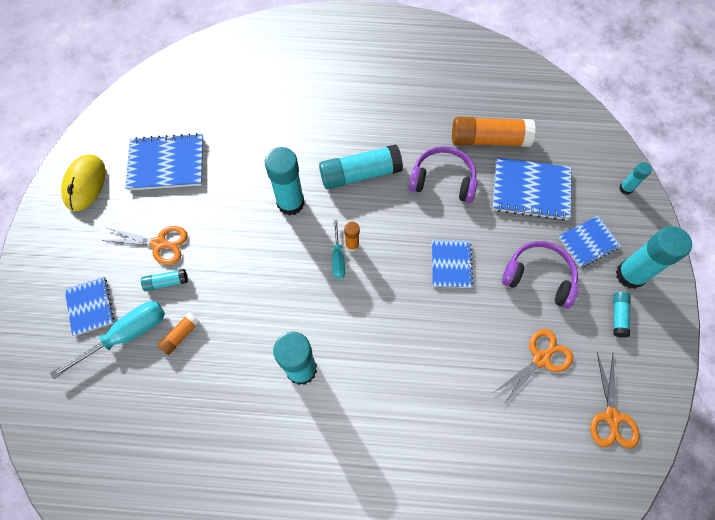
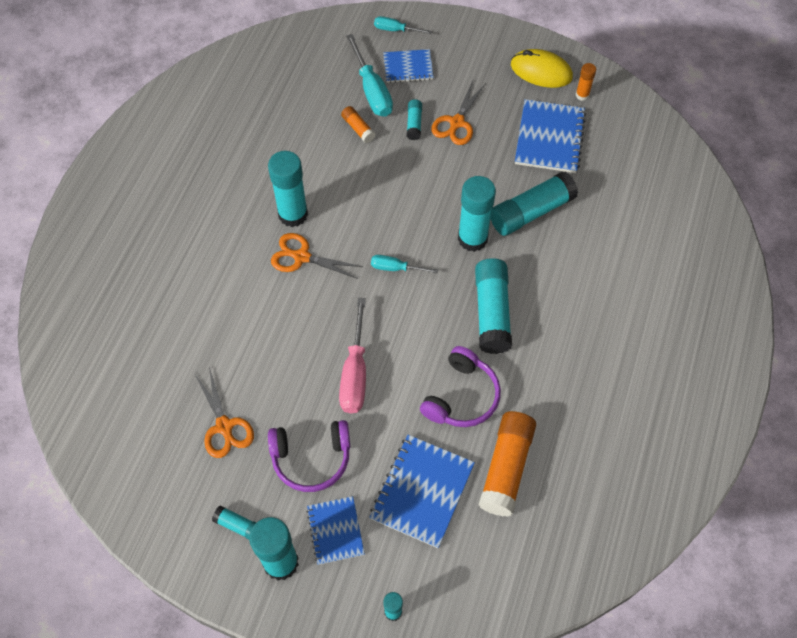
camera: 105 degrees right, 5 degrees down
(36, 333) = (395, 30): none -> turquoise screwdriver
(252, 164) = (531, 212): none -> turquoise glue stick
(352, 245) = (406, 284): orange glue stick -> orange glue stick (582, 95)
(451, 264) = (355, 373): blue notebook -> pink screwdriver
(539, 277) = (311, 458): purple headphones -> purple headphones turned 45 degrees clockwise
(612, 418) = (142, 472): orange scissors -> orange scissors (301, 256)

